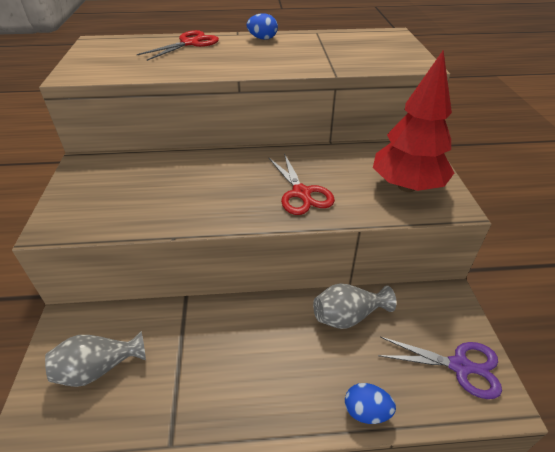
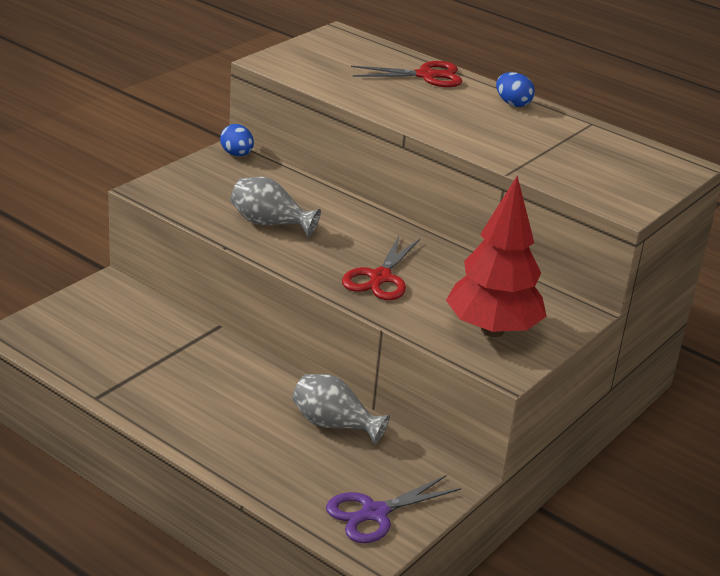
camera: 40 degrees right, 10 degrees down
(98, 368) = (101, 328): grey vase -> grey vase (269, 224)
(366, 411) = (252, 478): blue egg -> blue egg (237, 154)
(459, 366) = (374, 513): purple scissors -> purple scissors turned 90 degrees clockwise

